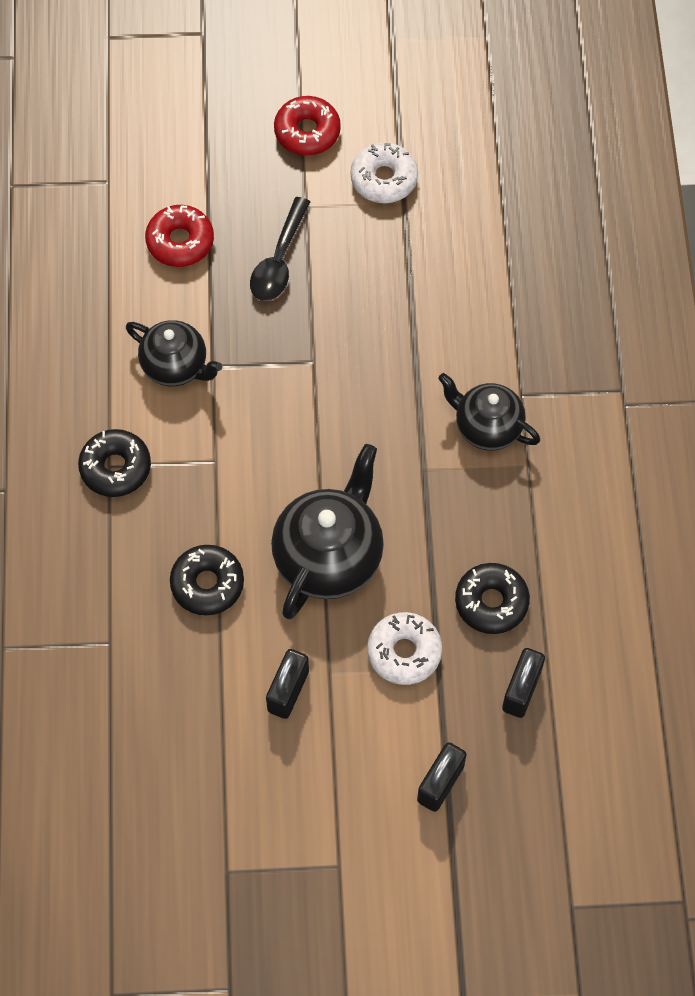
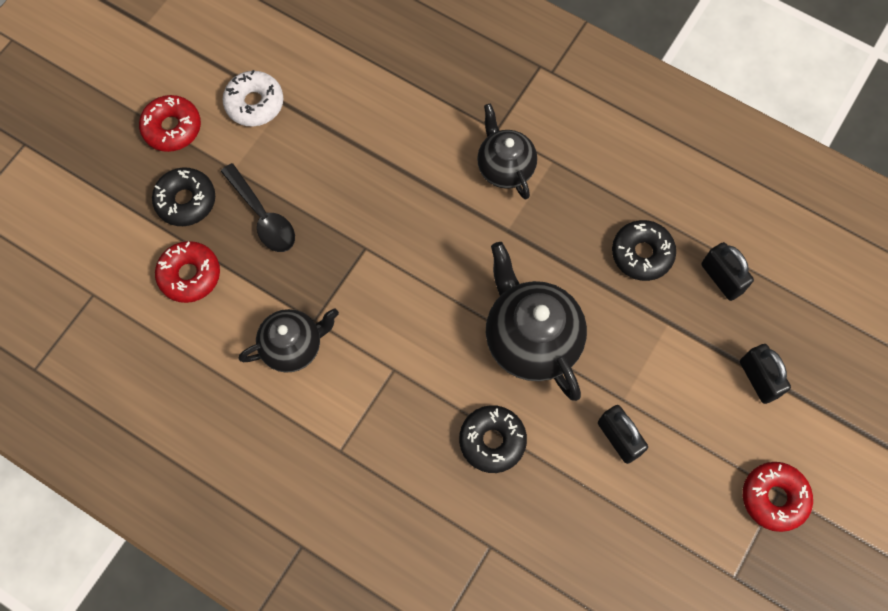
camera: 55 degrees left, 5 degrees up
(115, 467) = (345, 447): black donut -> black donut (186, 201)
(329, 864) = (774, 498): none -> red donut
(404, 652) = (641, 337): white donut -> none
(487, 427) = (505, 167): black teapot -> black teapot turned 90 degrees clockwise

